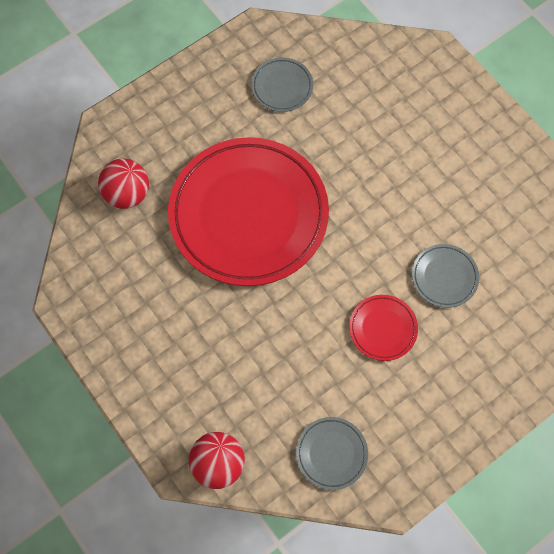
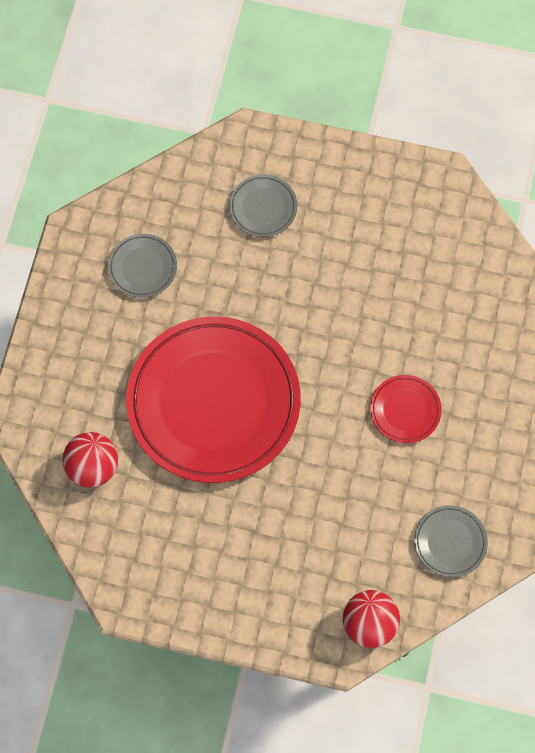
camera: 40 degrees left, 0 degrees up
(444, 277) = (418, 328): grey plate -> grey plate (263, 208)

